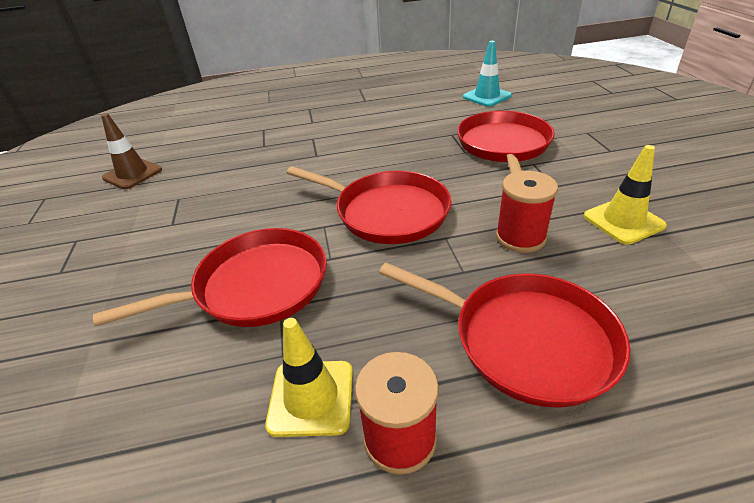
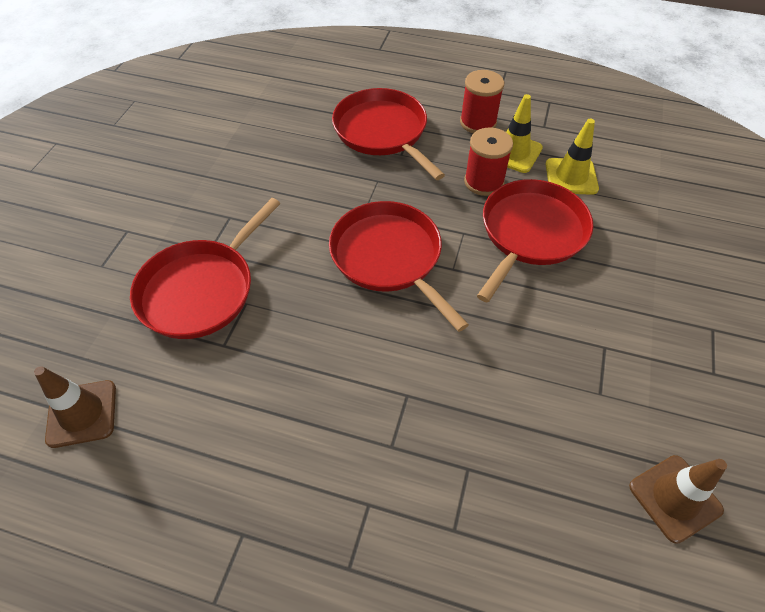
camera: 155 degrees left, 15 degrees up
(255, 286) = (531, 233): red pan -> red pan turned 120 degrees clockwise
(487, 96) = (82, 413): turquoise traffic cone -> brown traffic cone
(520, 237) = (314, 186): red spool -> red spool (484, 182)
(623, 221) = (233, 166): yellow traffic cone -> yellow traffic cone (571, 176)

